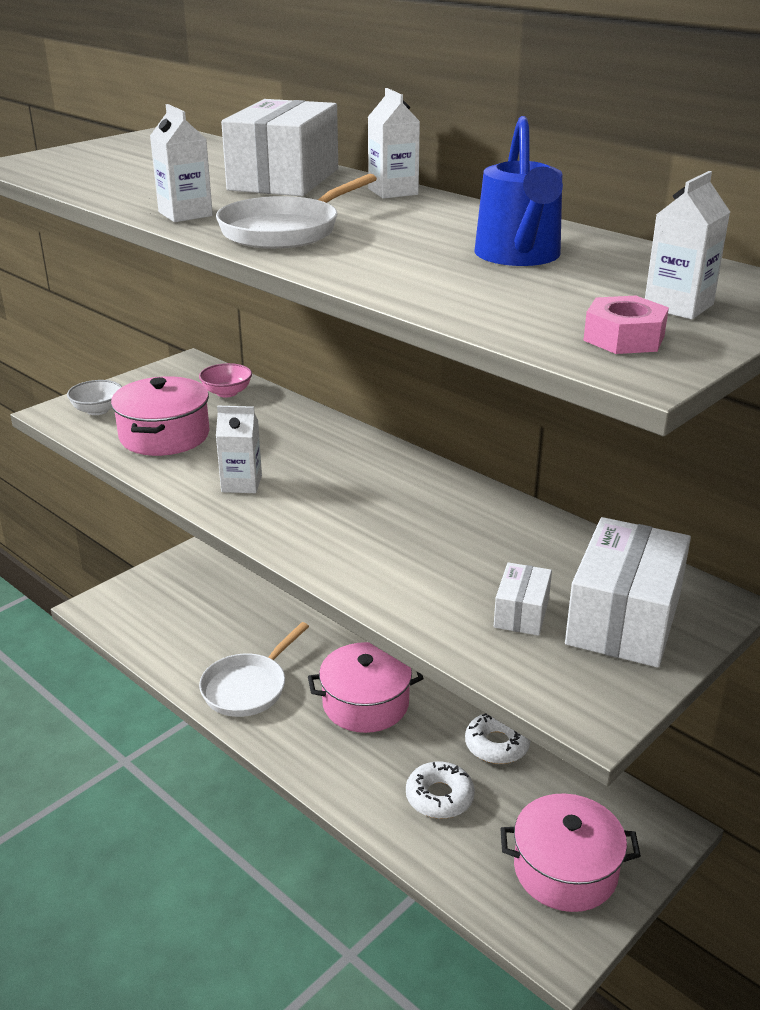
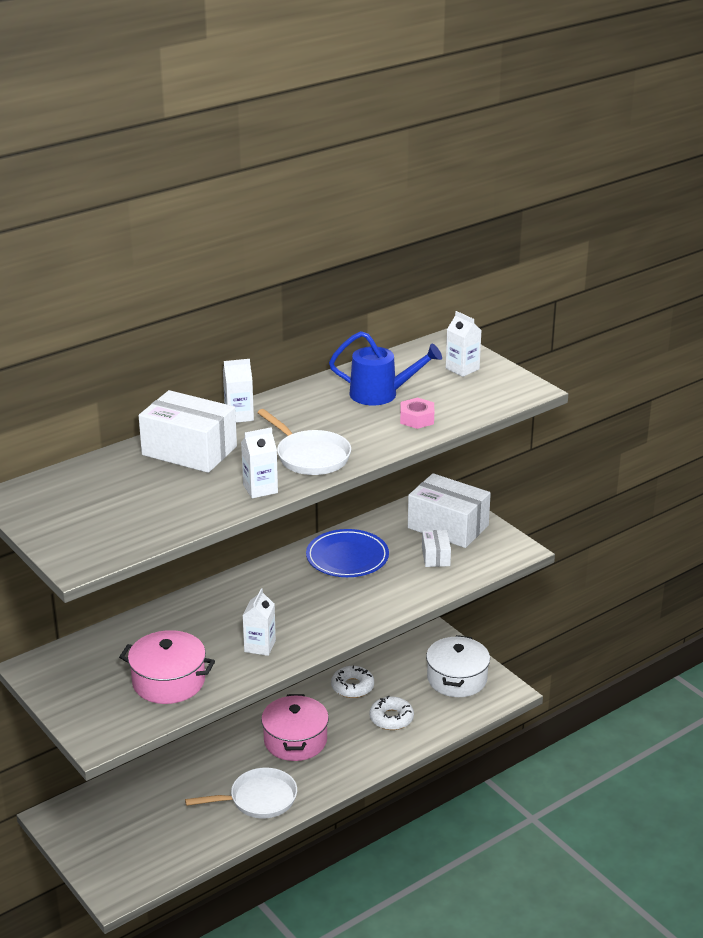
camera: 80 degrees left, 0 degrees up
(97, 410) = (104, 718): white bowl -> none
(227, 392) = (103, 648): pink bowl -> none
(248, 687) = (258, 799): white pan -> white pan turned 60 degrees counterclockwise
(478, 528) = (347, 557): none -> blue plate
(521, 613) = (435, 556): white box -> white box turned 60 degrees clockwise
(565, 870) = (457, 679): pink pot -> white pot
(624, 338) = (497, 387): pink nut -> pink nut (417, 419)

